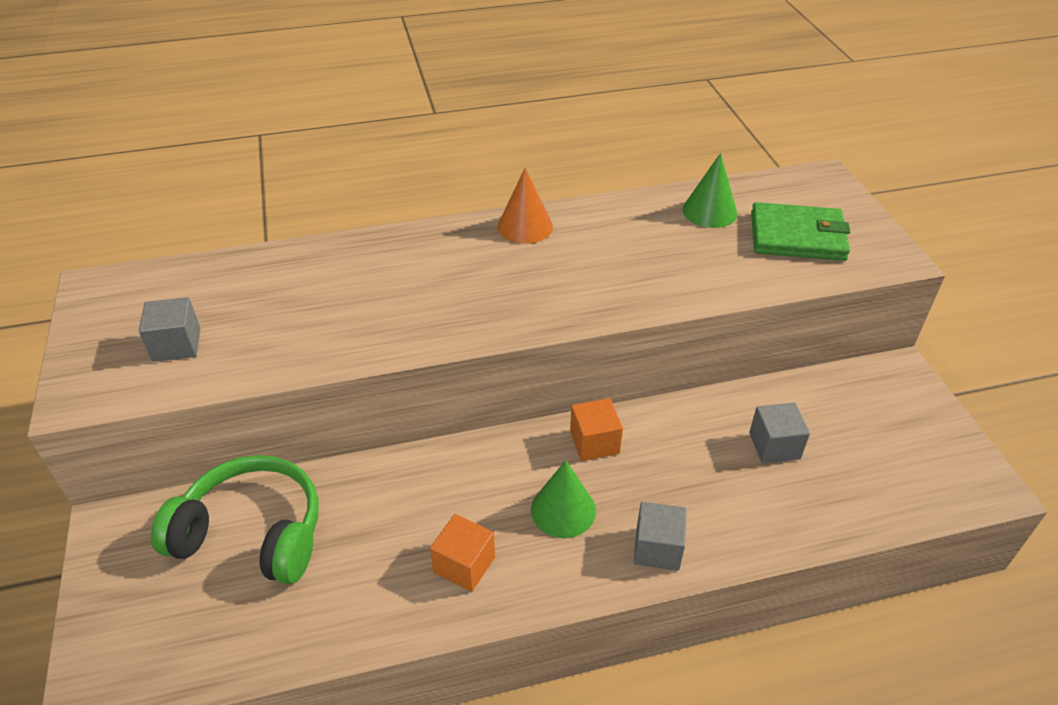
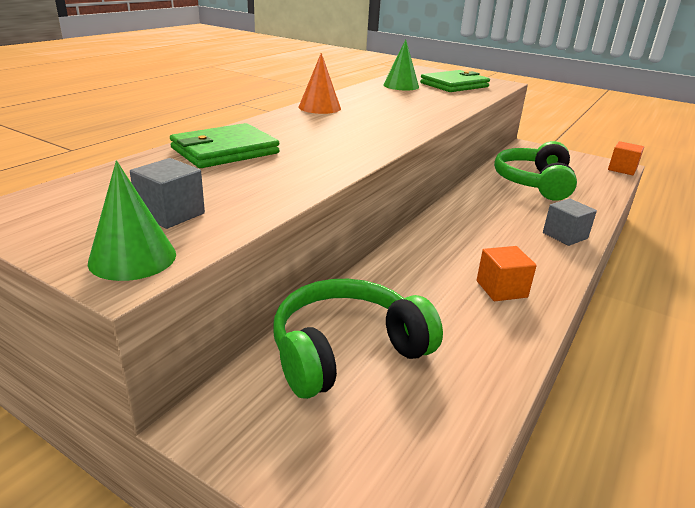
camera: 45 degrees left, 15 degrees down
(325, 271) = (224, 151): none -> green wallet
(563, 510) = (501, 243): green cone -> green cone (132, 258)
(594, 442) = (463, 213): orange cube -> orange cube (622, 169)
(774, 446) = (534, 183): grey cube -> green headphones

